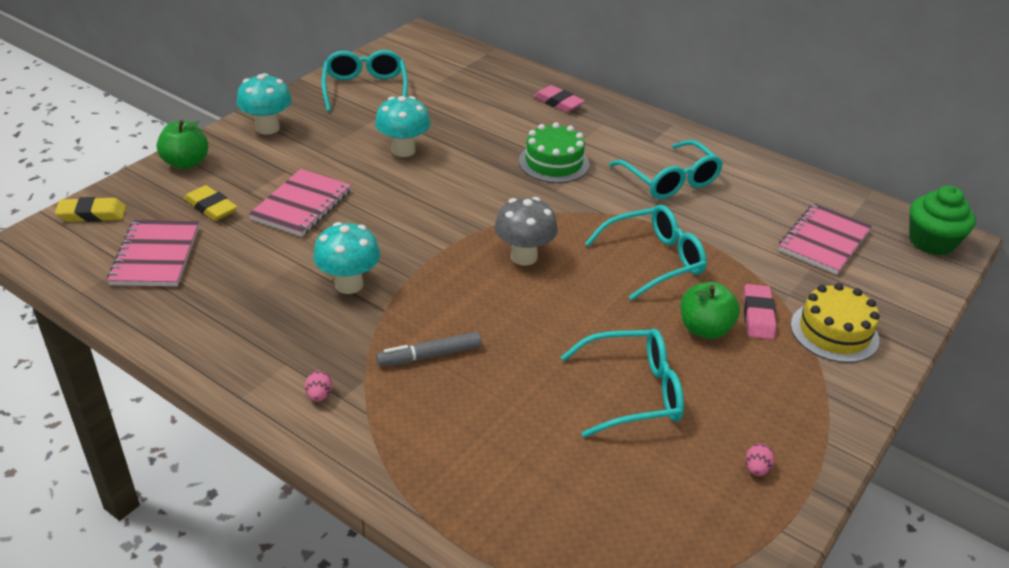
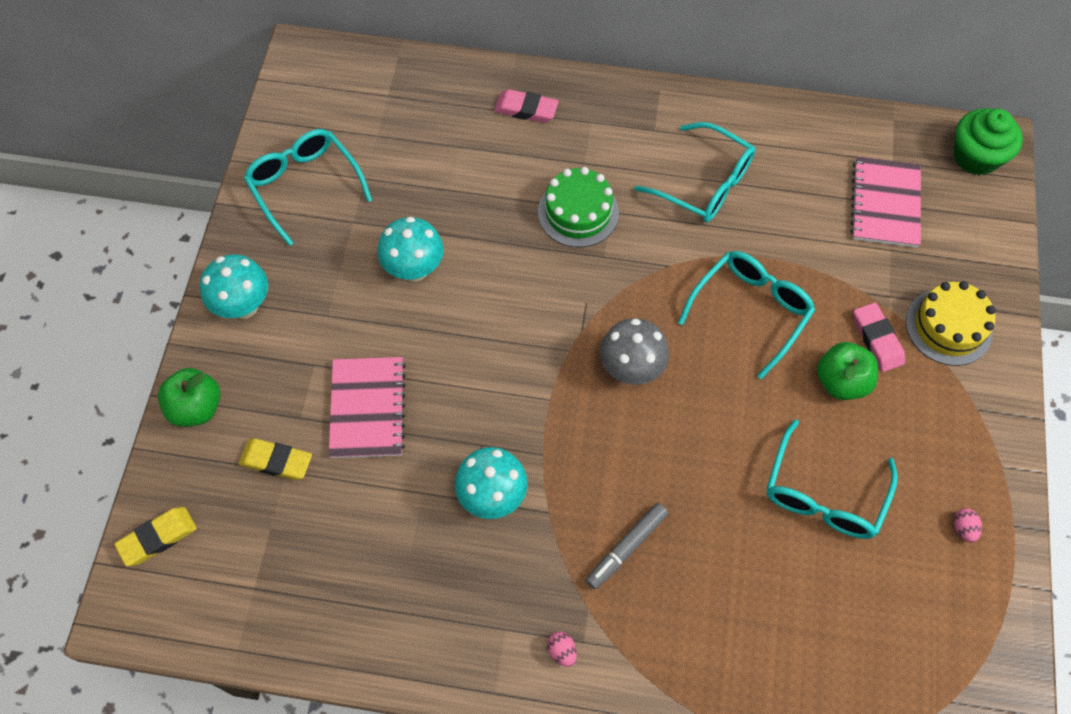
camera: 25 degrees left, 25 degrees up
(156, 255) = (273, 560): pink notebook -> none
(633, 392) = (823, 494): turquoise glasses -> turquoise glasses turned 150 degrees clockwise

